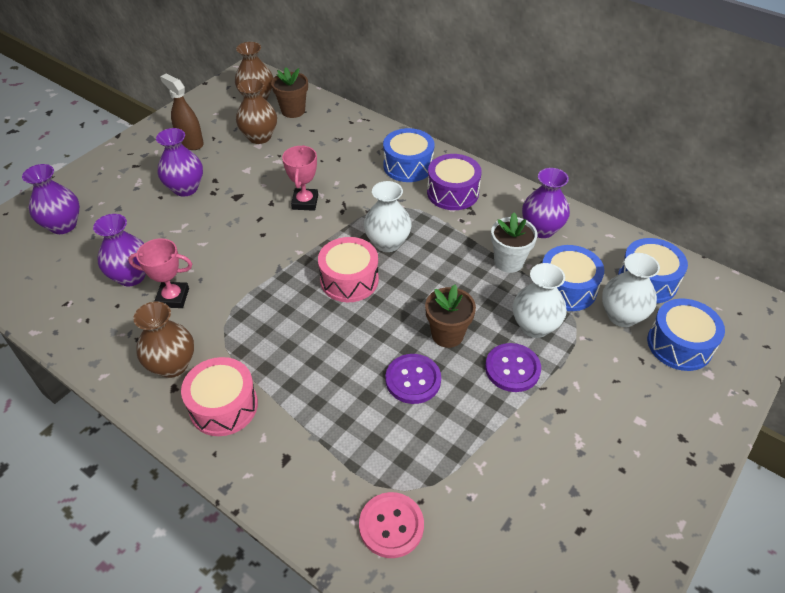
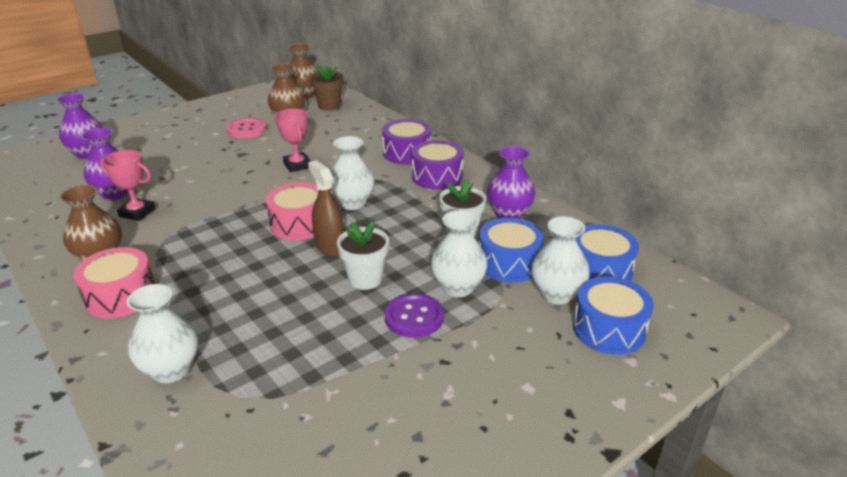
camera: 15 degrees right, 15 degrees down
(185, 188) = (203, 143): purple vase -> none
(190, 142) = (229, 116): brown spray bottle -> brown spray bottle (330, 247)
(305, 202) = (297, 165): pink trophy -> pink trophy turned 45 degrees counterclockwise
(325, 478) = (171, 370): none -> white vase
(391, 526) = (206, 424): pink button -> pink button (246, 130)
(408, 166) = (407, 153): blue drum -> purple drum
(413, 380) = (308, 308): purple button -> none
(447, 334) = (365, 279): brown flower pot -> white flower pot

